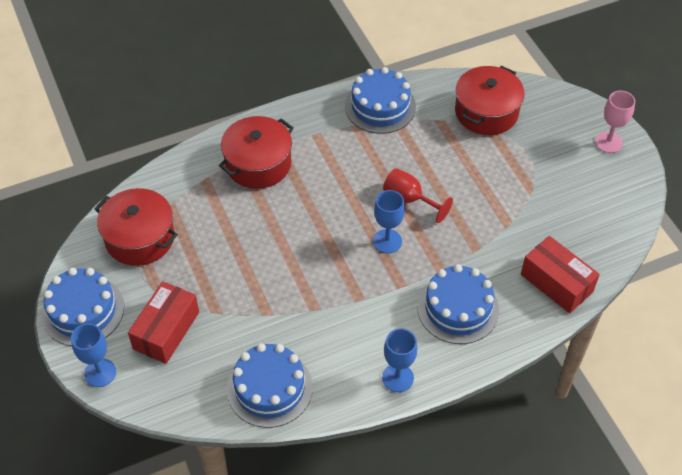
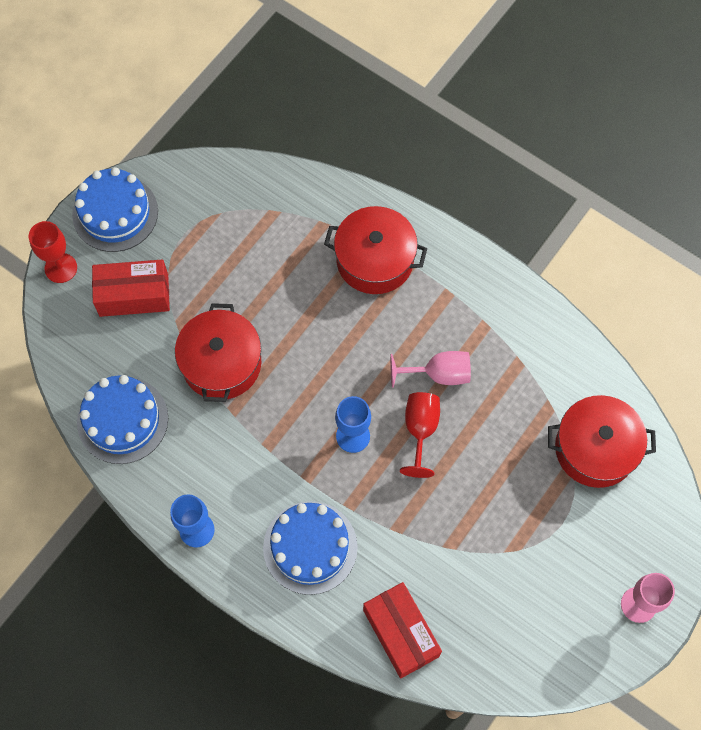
camera: 60 degrees right, 15 degrees up
(100, 373) = (61, 268): blue goblet -> red goblet
(140, 238) = (221, 209): red pot -> red pot (221, 363)
(374, 169) = (438, 374): none -> pink goblet
(380, 106) = (529, 334): blue cake -> none
(556, 283) = (401, 633): red box -> red box turned 45 degrees counterclockwise

